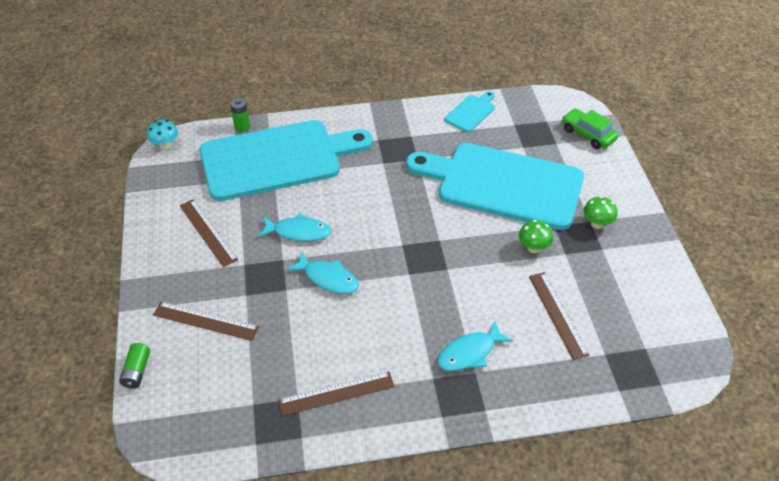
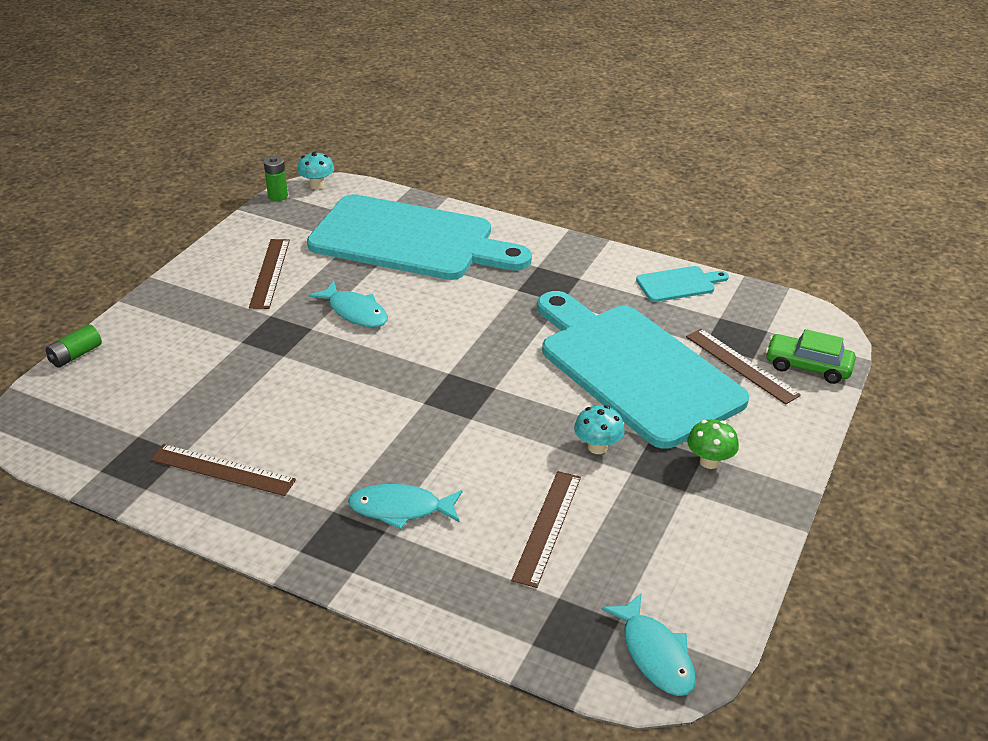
camera: 35 degrees right, 10 degrees down
(206, 321) = (180, 345): brown ruler -> brown ruler (741, 365)
(242, 127) = (408, 199): green battery -> green battery (278, 196)
(328, 278) = (335, 365): turquoise fish -> turquoise fish (654, 654)
(533, 248) = (597, 447): green mushroom -> turquoise mushroom
(588, 134) = (808, 366): green car -> green car turned 60 degrees counterclockwise

